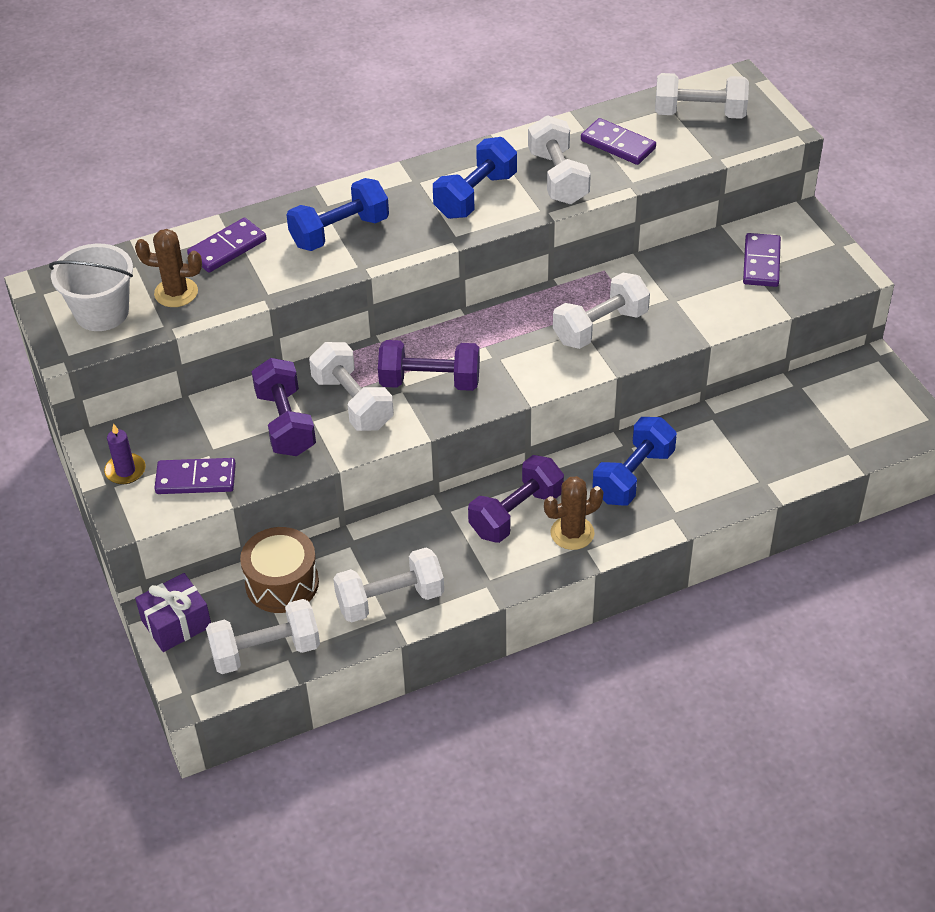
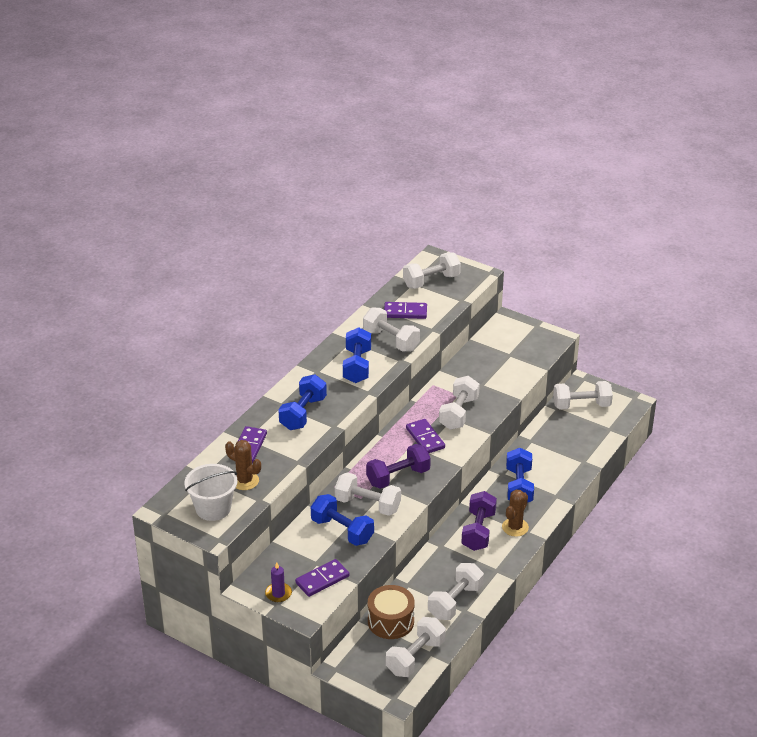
camera: 35 degrees left, 10 degrees down
(176, 293) = (245, 481): brown cactus -> brown cactus turned 60 degrees clockwise
(176, 623) = (354, 668): purple gift -> none
(285, 423) = (342, 531): purple dumbbell -> blue dumbbell
(761, 263) = (508, 349): purple domino -> purple domino (425, 438)
(838, 396) = (581, 405): none -> white dumbbell

